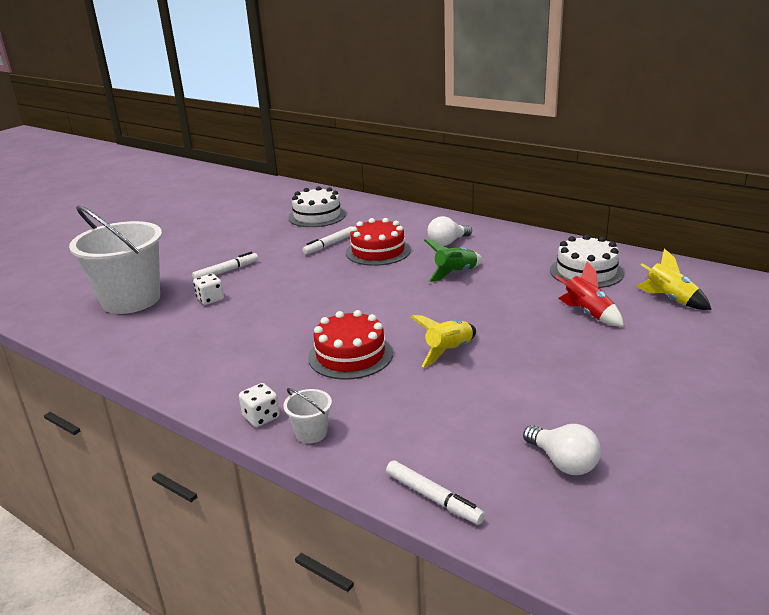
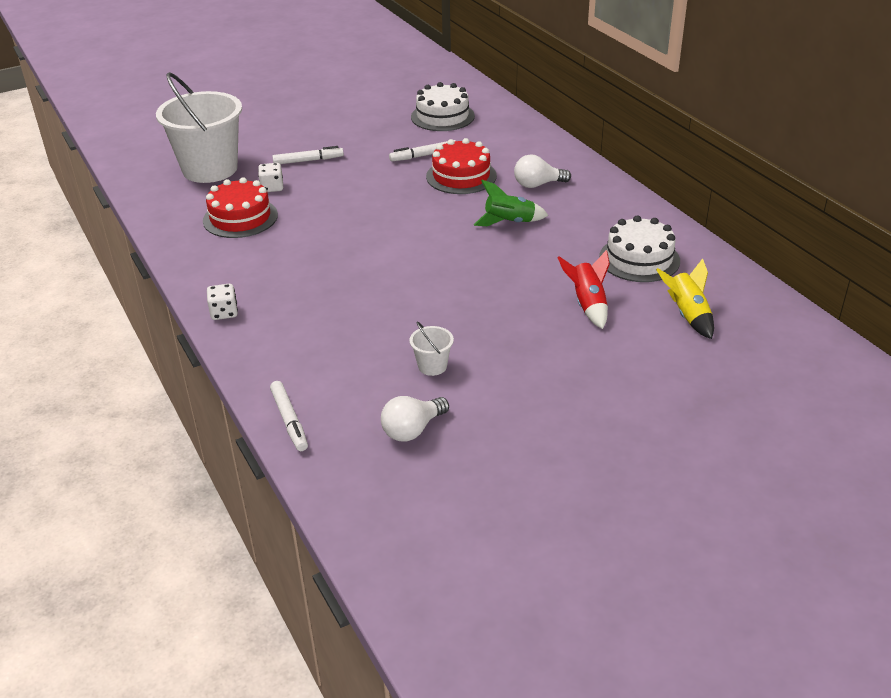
camera: 25 degrees right, 10 degrees up
(311, 433) = (249, 338): white bucket -> white bucket (432, 366)
(350, 355) = (338, 280): red cake -> red cake (240, 218)
(449, 351) = (422, 302): yellow rocket -> none
(563, 462) = (412, 430): white light bulb -> white light bulb turned 60 degrees clockwise

